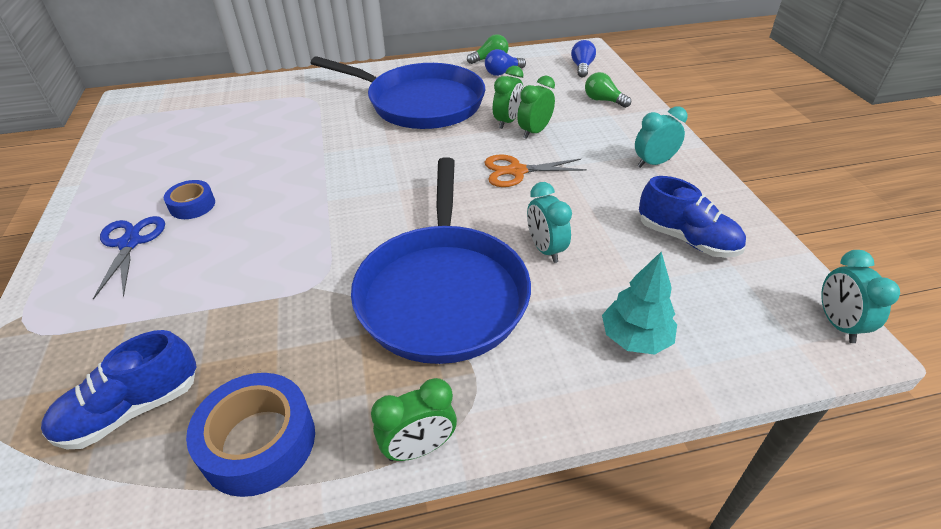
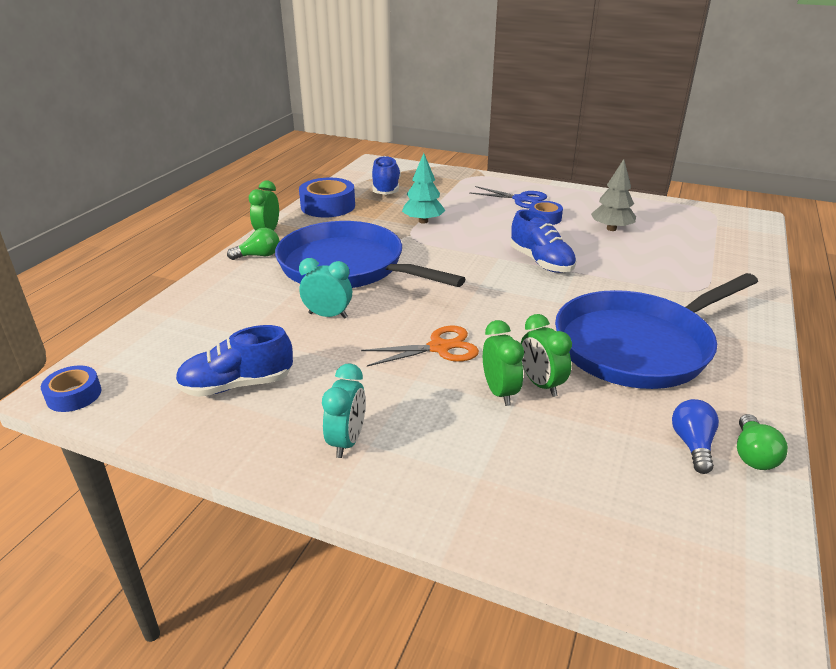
camera: 125 degrees right, 10 degrees down
(201, 159) = (611, 229): none -> grey tree
(317, 174) = (541, 262): none -> blue shoe
(516, 171) = (439, 347): orange scissors -> orange scissors turned 45 degrees clockwise
(582, 67) = (662, 547): blue light bulb -> none
(603, 100) = (525, 496): green light bulb -> green light bulb (258, 256)
(635, 338) = (214, 309): turquoise tree -> turquoise tree (423, 221)
(837, 324) = (74, 395): turquoise clock -> blue tape

